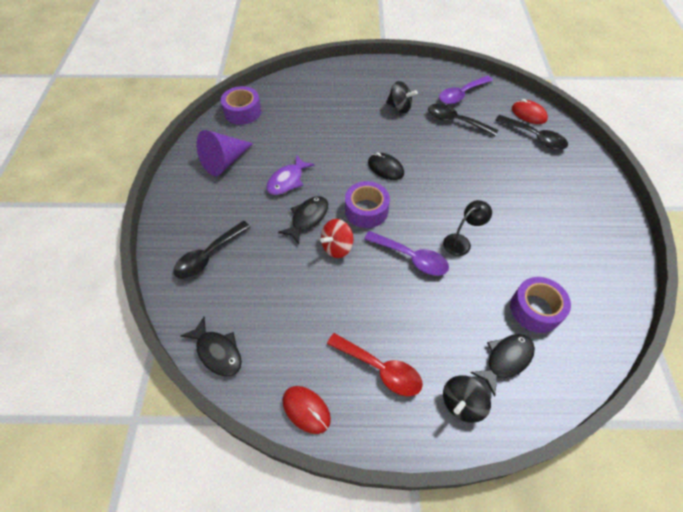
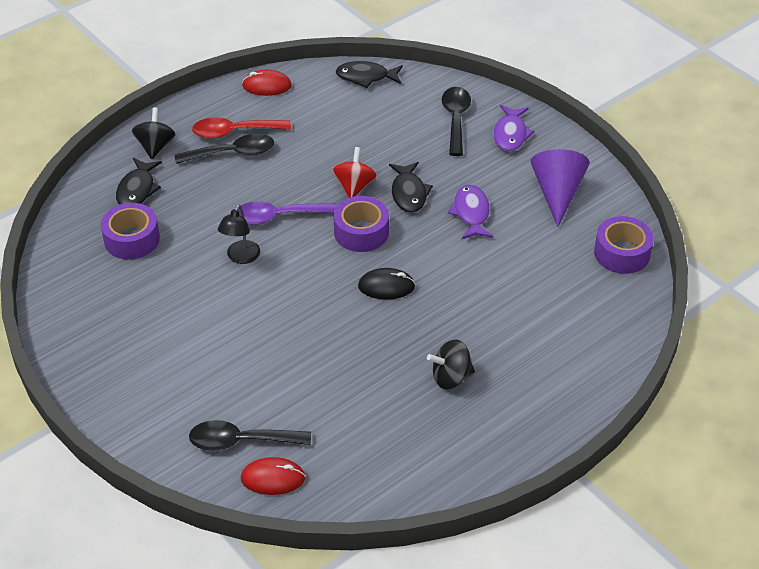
camera: 140 degrees right, 10 degrees down
(192, 218) = (510, 134): none -> purple fish
(456, 121) = (361, 402): black spoon -> black spoon (232, 153)
(461, 94) = (390, 454): purple spoon -> none

